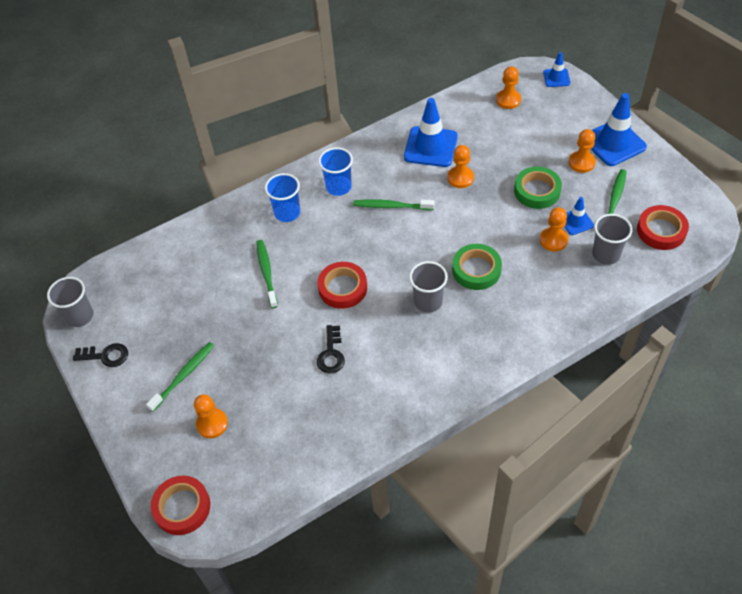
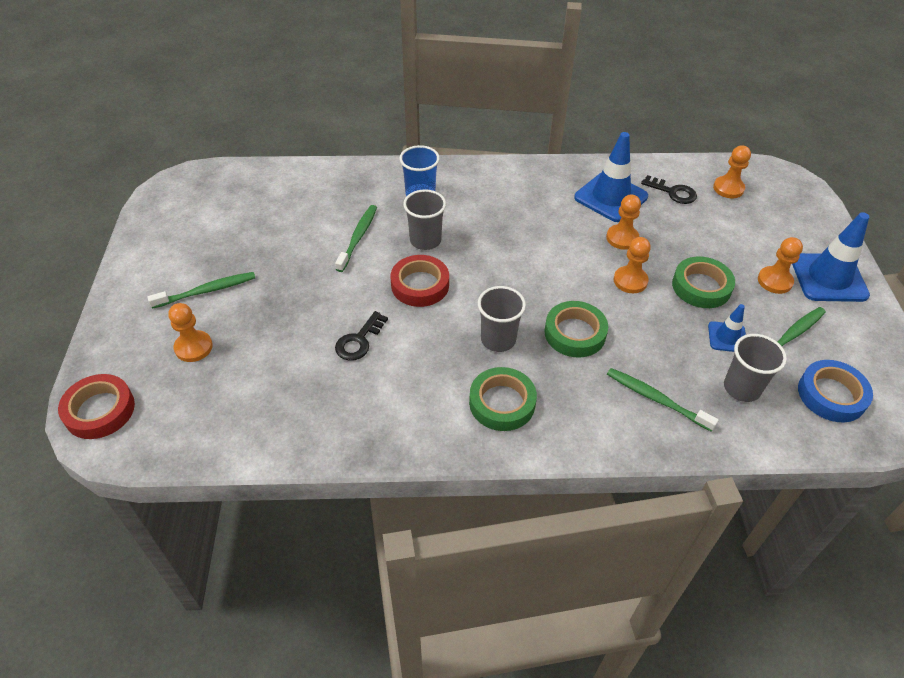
camera: 25 degrees right, 5 degrees down
(80, 316) = (166, 198): grey cup -> grey cup (425, 240)
(106, 356) = (157, 240): black key -> black key (673, 192)
(338, 187) = (488, 194): blue cup -> none
(392, 206) = (528, 233): green toothbrush -> green toothbrush (657, 399)
(462, 346) = (502, 403): none -> green tape
(553, 240) = (686, 344): orange pawn -> orange pawn (630, 281)
(556, 78) = (799, 189): blue traffic cone -> none
(661, 231) = (831, 395): red tape -> blue tape

